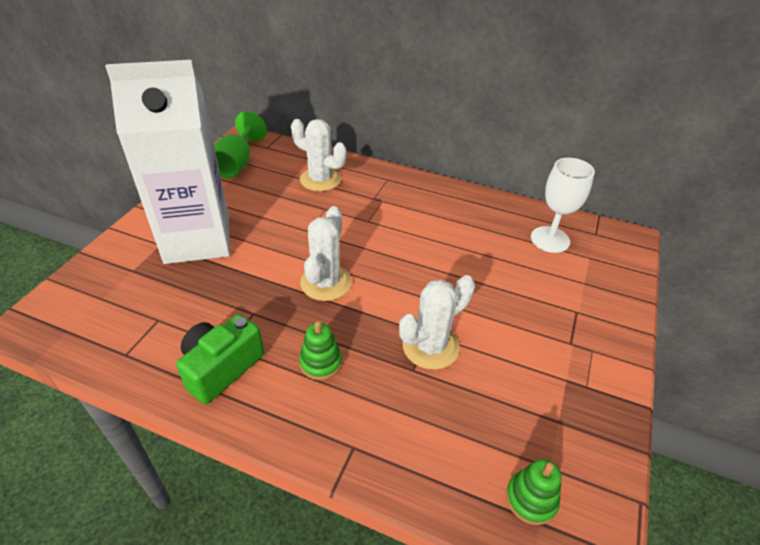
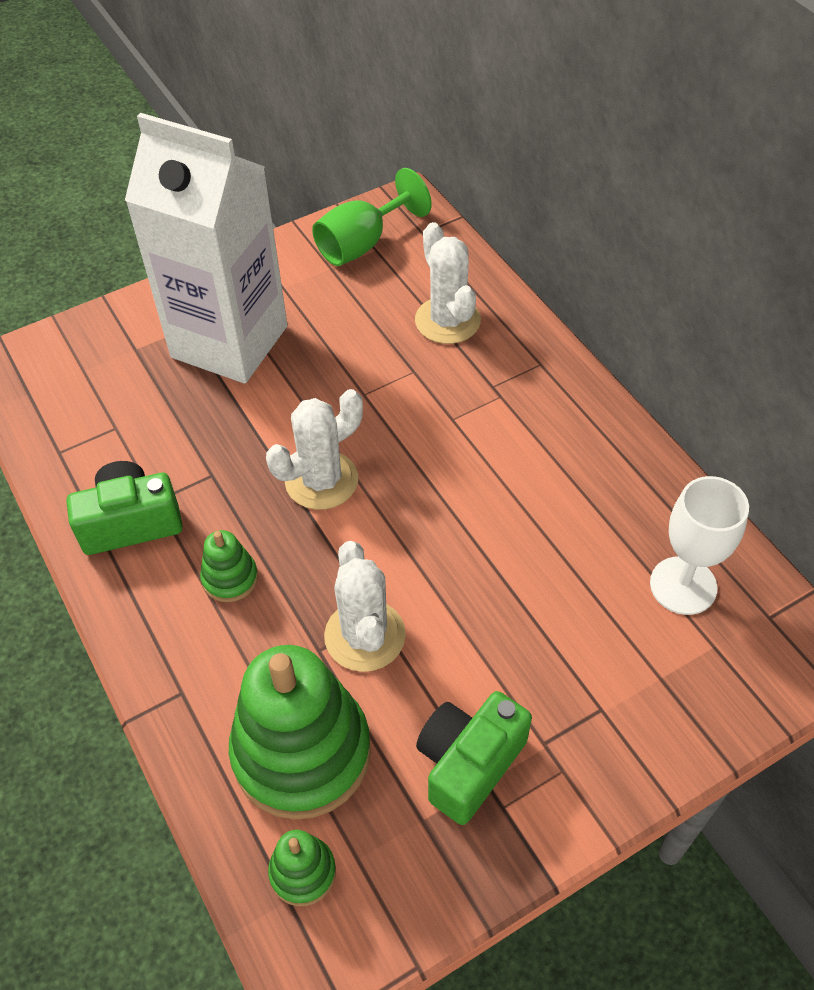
camera: 40 degrees right, 10 degrees up
(430, 346) = (365, 636): white cactus -> white cactus turned 75 degrees clockwise
(460, 431) = (301, 752): none -> green stacking toy
(549, 376) = (469, 764): none -> green camera

